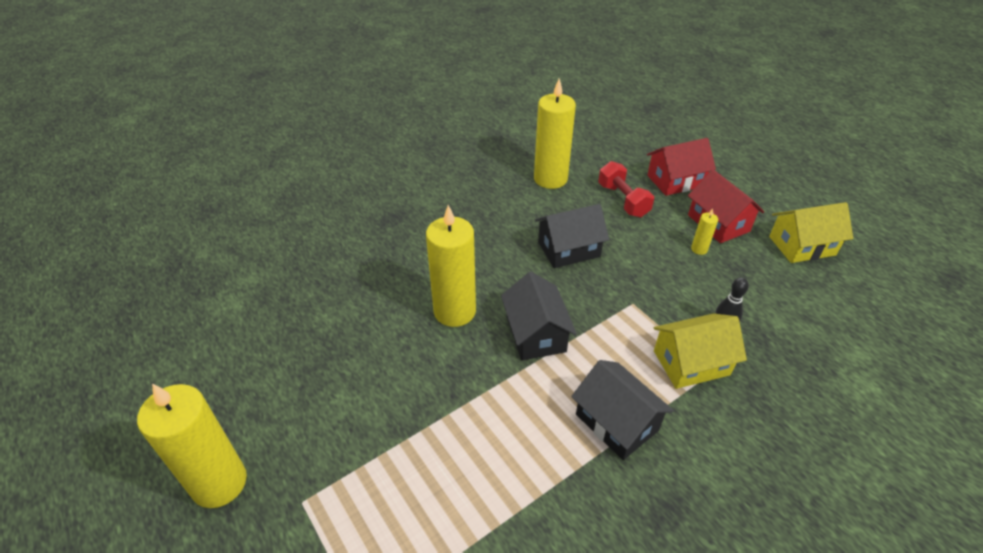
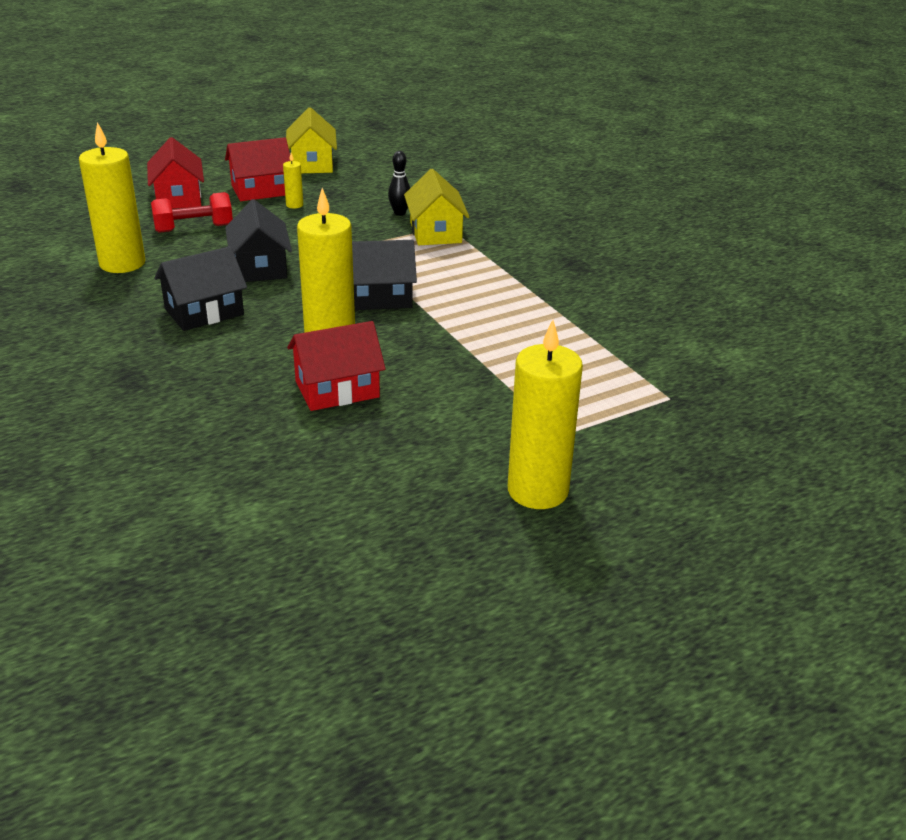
camera: 85 degrees left, 10 degrees down
(379, 327) = (337, 389): none -> red house
(616, 422) = (492, 272): black house -> black house (204, 312)

